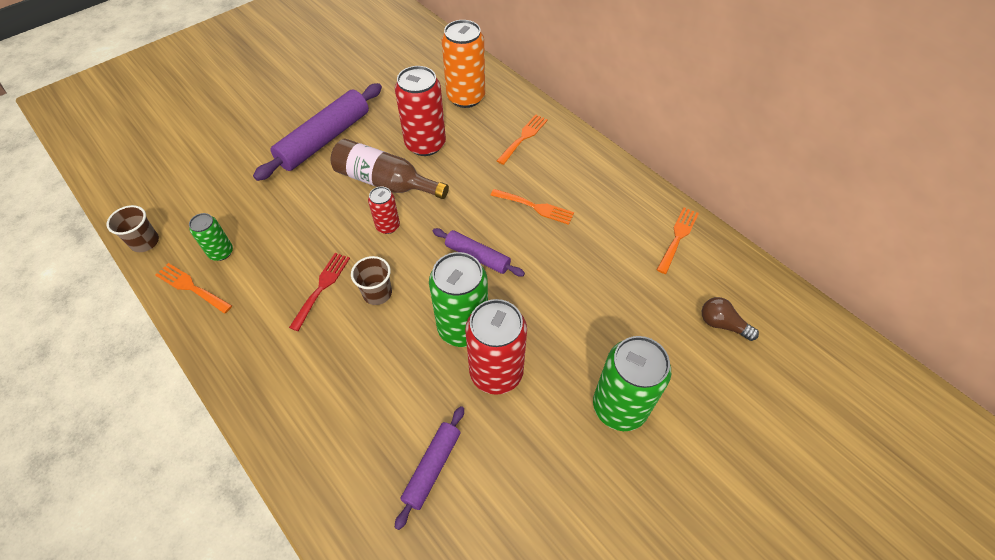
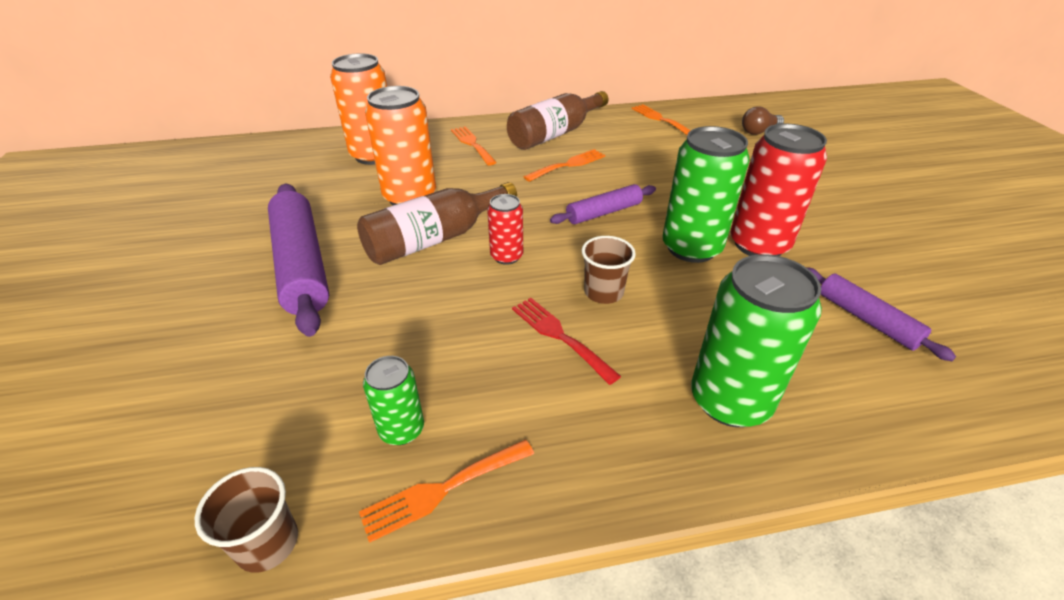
camera: 60 degrees left, 15 degrees down
(425, 144) = (410, 197): red can -> orange can
(582, 177) = (555, 134): none -> brown bottle
(619, 407) = (823, 195): green can -> green can (730, 400)

